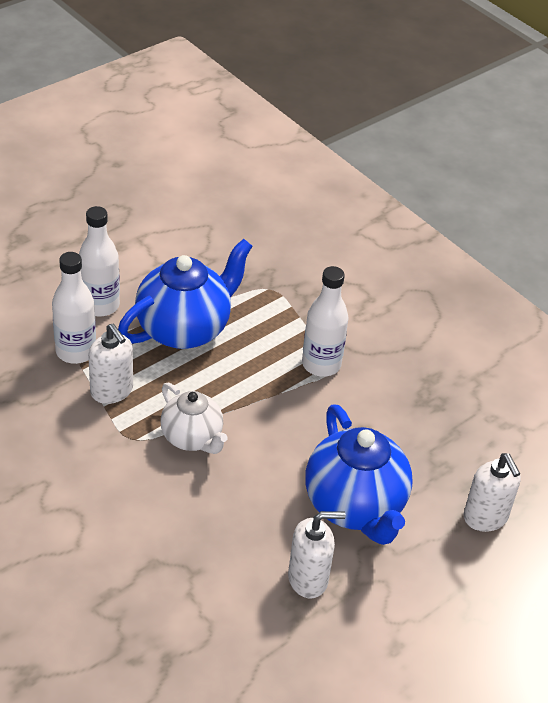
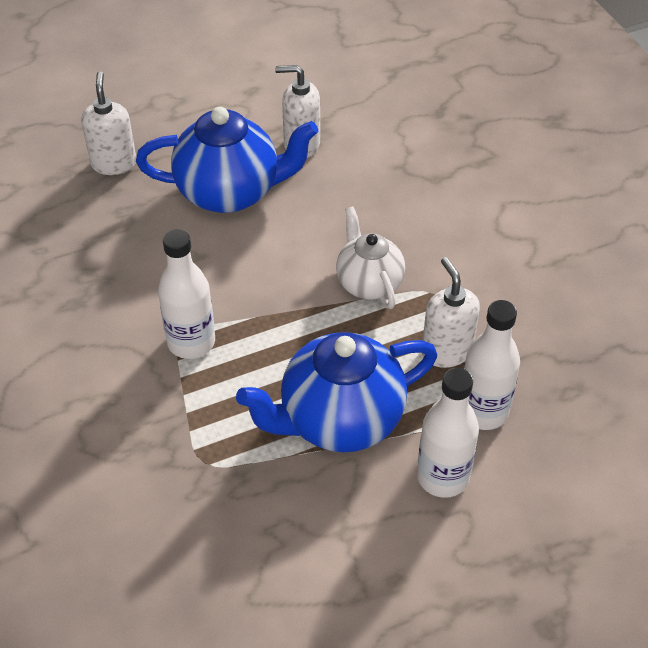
camera: 160 degrees left, 5 degrees up
(355, 506) = (230, 192): blue teapot -> blue teapot turned 90 degrees clockwise

